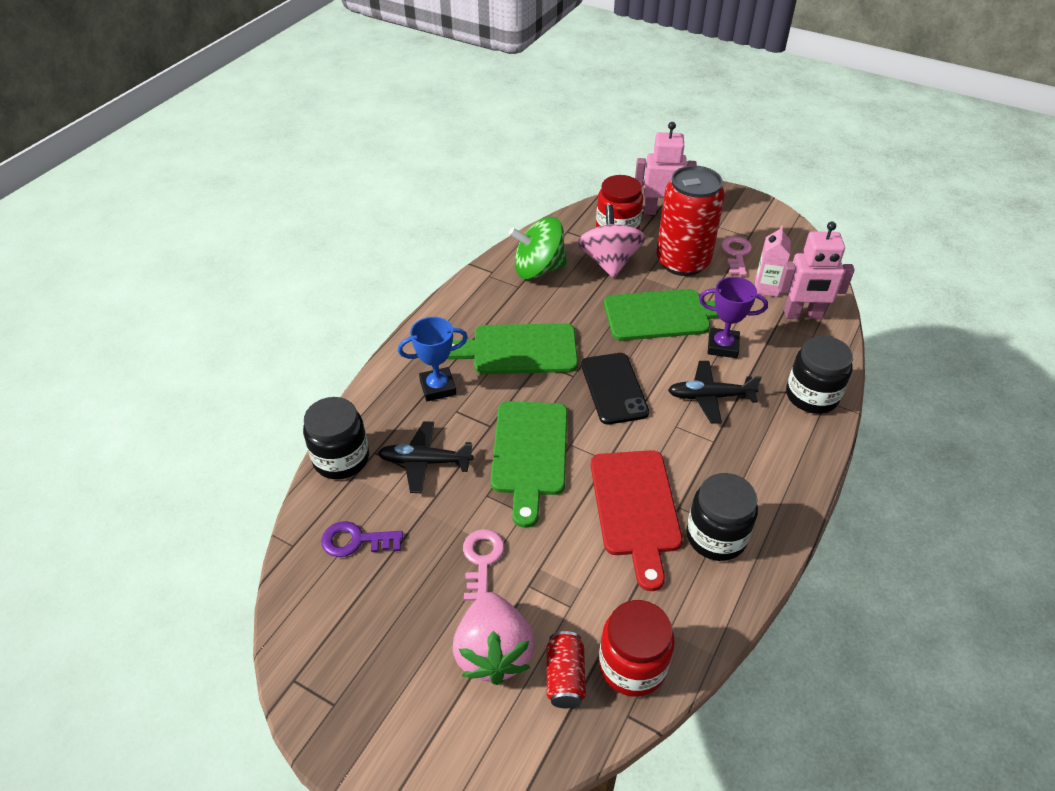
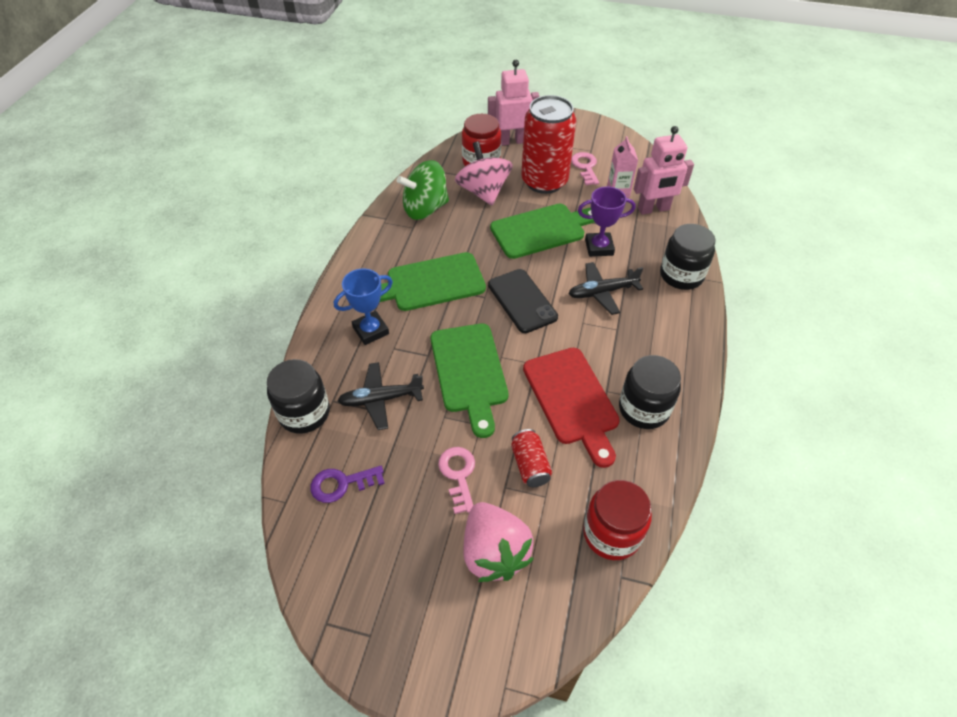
camera: 15 degrees left, 5 degrees up
(565, 677) = (560, 558): red can -> red can (530, 465)

